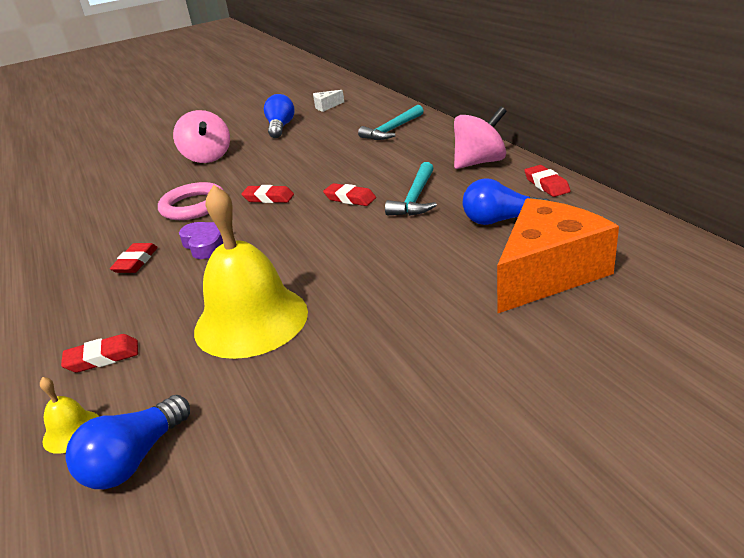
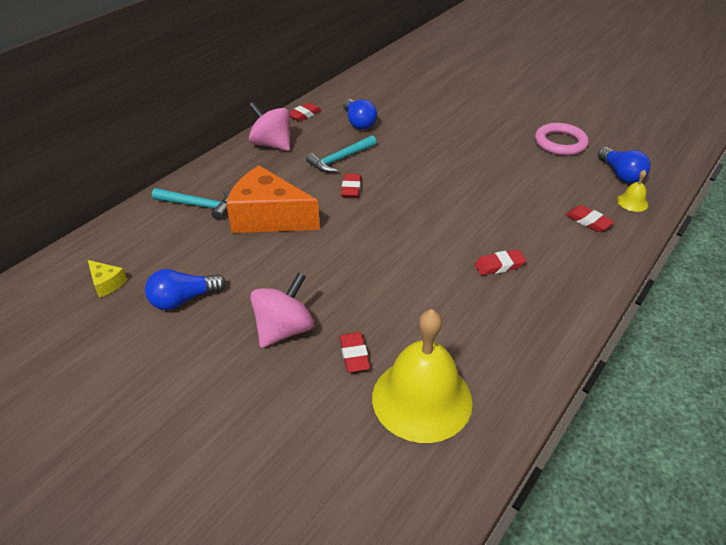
camera: 120 degrees left, 10 degrees up
(134, 459) = (621, 175): blue light bulb -> blue light bulb turned 60 degrees clockwise
(193, 206) = (400, 278): pink ring -> pink ring (560, 143)
(205, 244) = (453, 237): purple heart -> none
(251, 320) = (513, 179): yellow bell -> yellow bell (422, 399)
(268, 198) = (366, 234): red eraser -> red eraser (354, 355)
(326, 106) = (107, 283): white cheese -> yellow cheese
(415, 198) = (340, 159): turquoise hammer -> turquoise hammer turned 150 degrees clockwise
(547, 273) = (407, 103): orange cheese -> orange cheese (268, 217)

